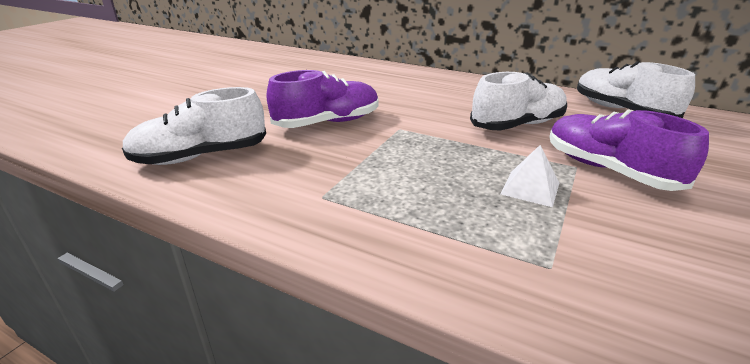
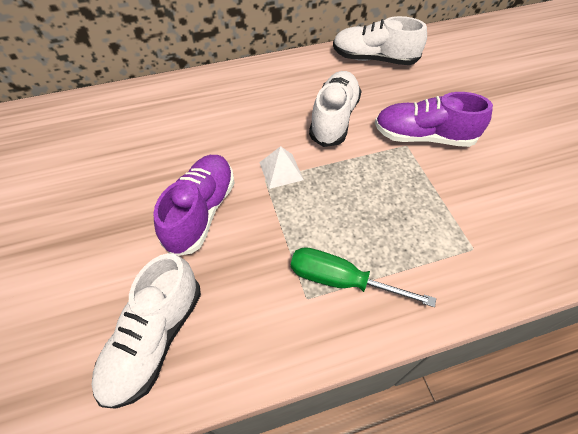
camera: 45 degrees left, 25 degrees up
(365, 203) = (340, 280): none -> green screwdriver
(530, 188) = (405, 187): white pyramid -> white pyramid (281, 171)

